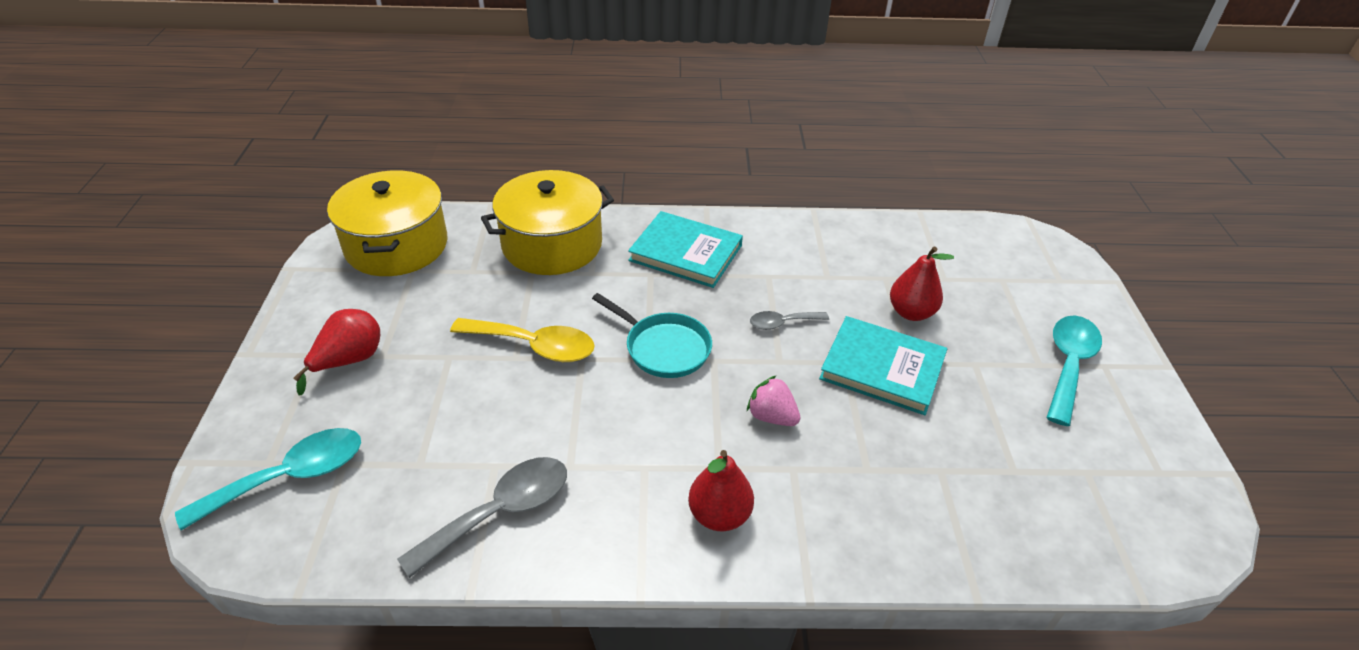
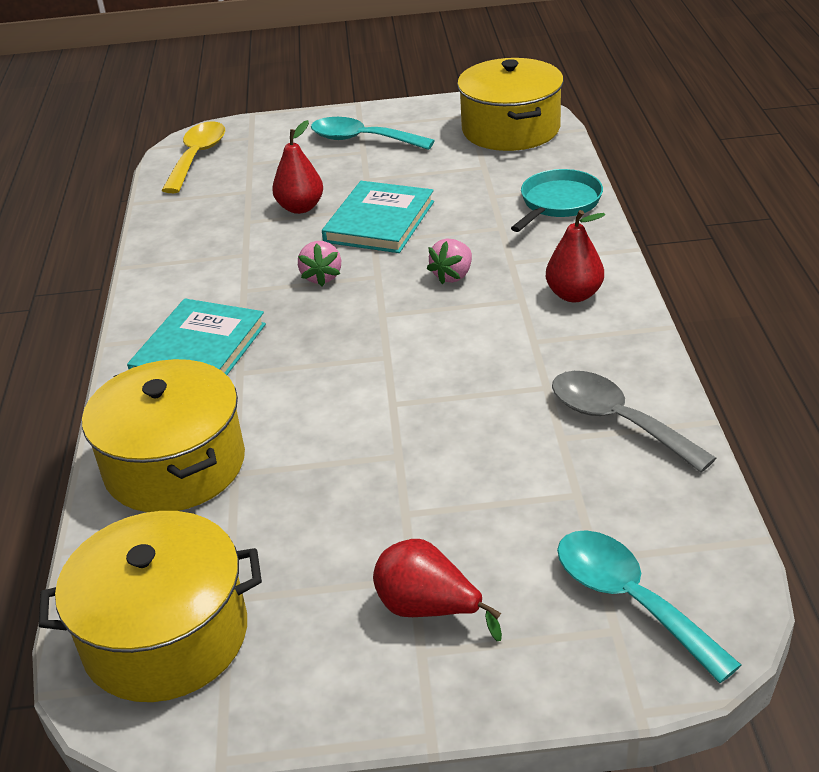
camera: 90 degrees left, 5 degrees down
(534, 346) = (377, 443): yellow spoon -> yellow spoon (197, 157)
(663, 348) = (368, 348): turquoise pan -> turquoise pan (558, 203)
(782, 323) = (321, 277): grey spoon -> pink strawberry
(1125, 513) = (511, 129): none -> yellow pot

